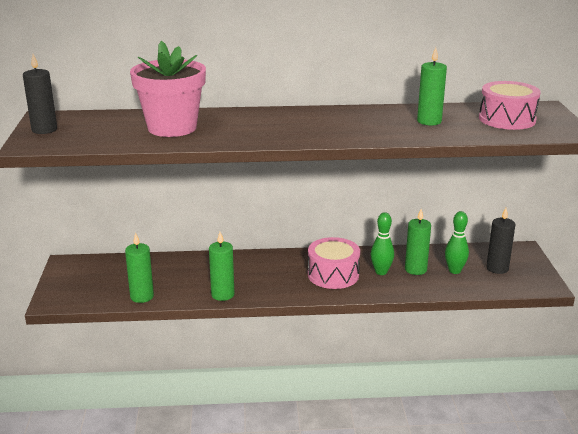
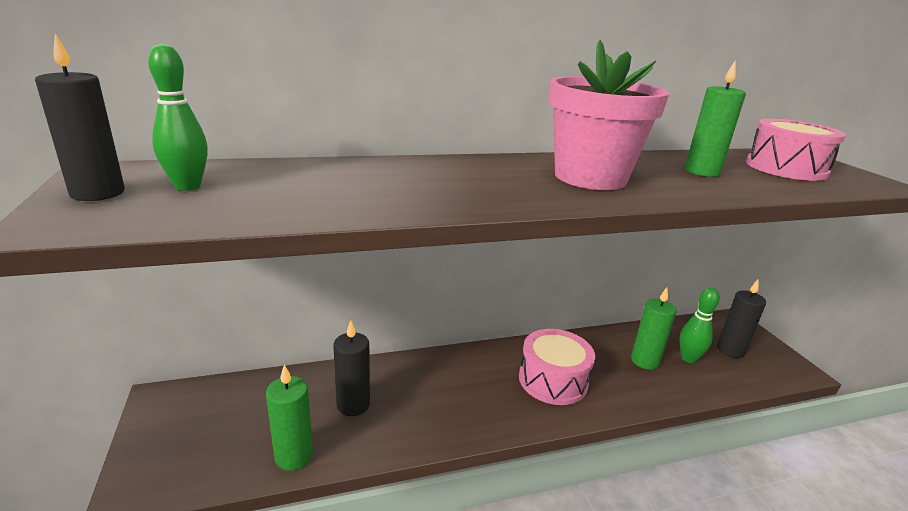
camera: 15 degrees left, 0 degrees up
(172, 128) = (343, 186): pink flower pot -> pink flower pot (590, 177)
(185, 276) = (353, 405): none -> black candle
(222, 295) = (419, 435): green candle -> none
(381, 272) = (608, 369): green bowling pin -> green bowling pin (188, 186)

